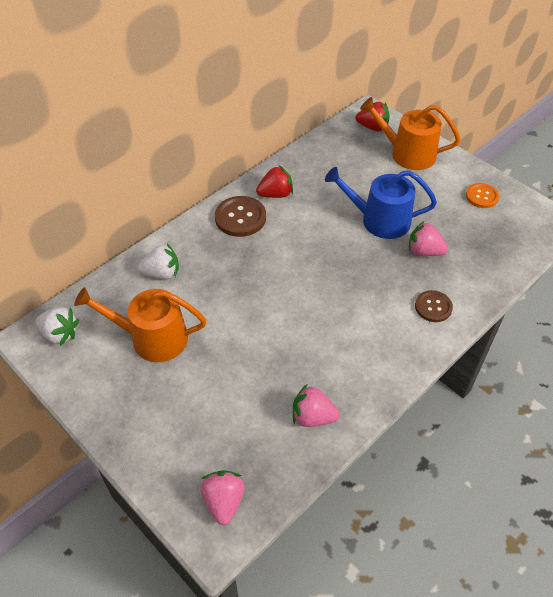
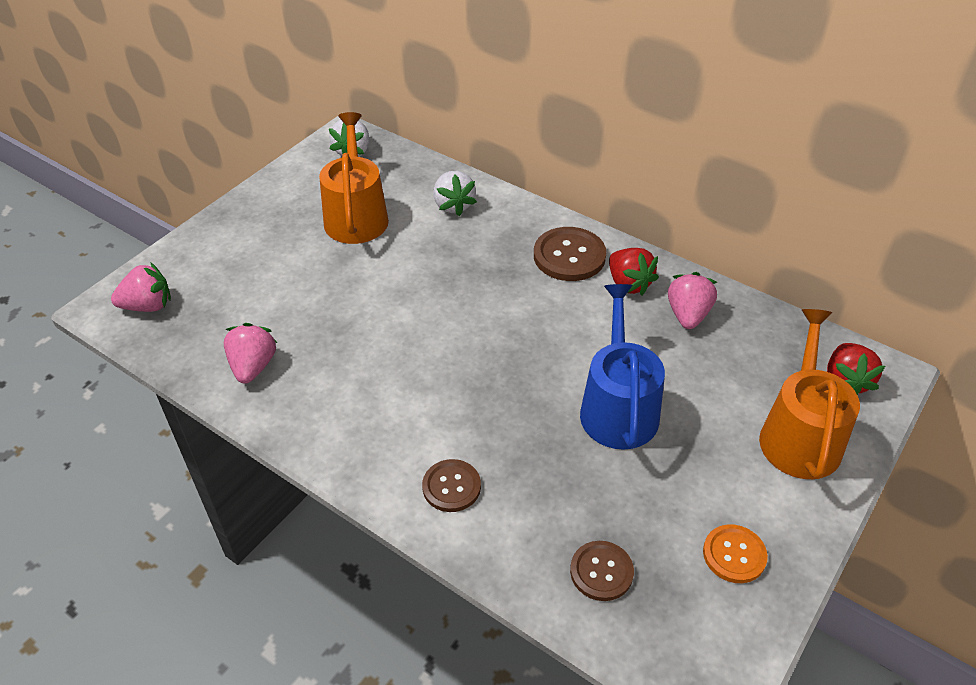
camera: 80 degrees right, 5 degrees down
(424, 251) = (566, 470): pink strawberry -> pink strawberry (688, 315)
(492, 249) = (601, 572): none -> brown button

